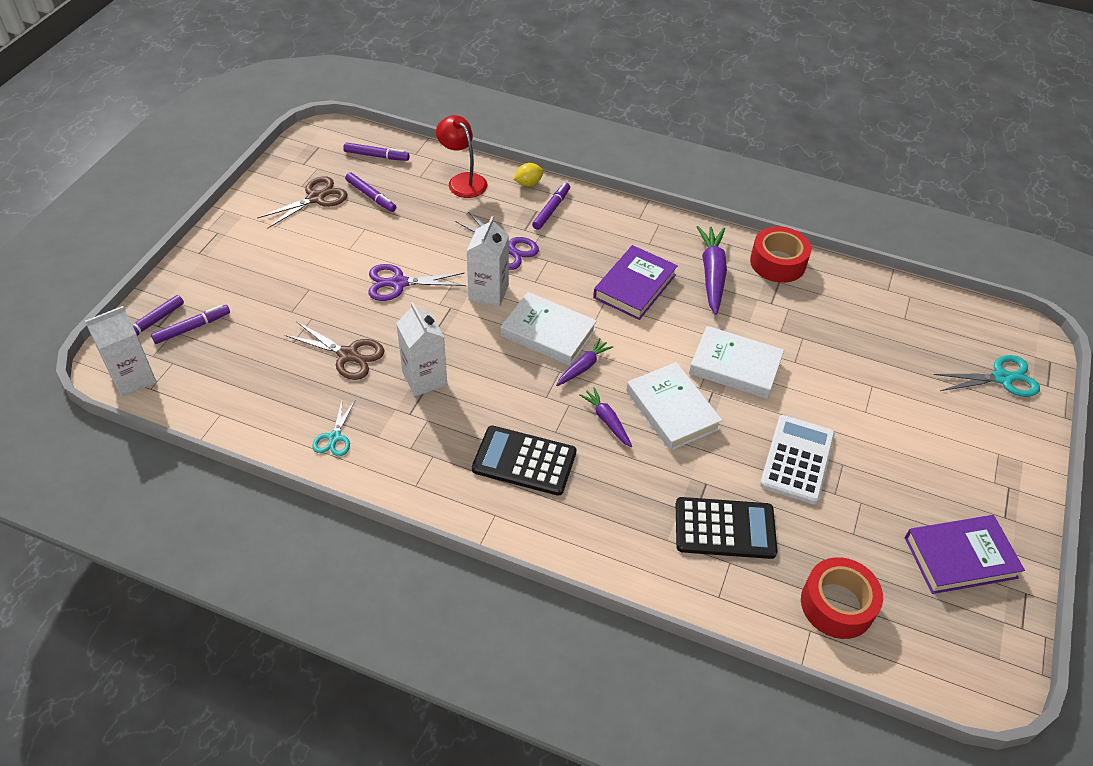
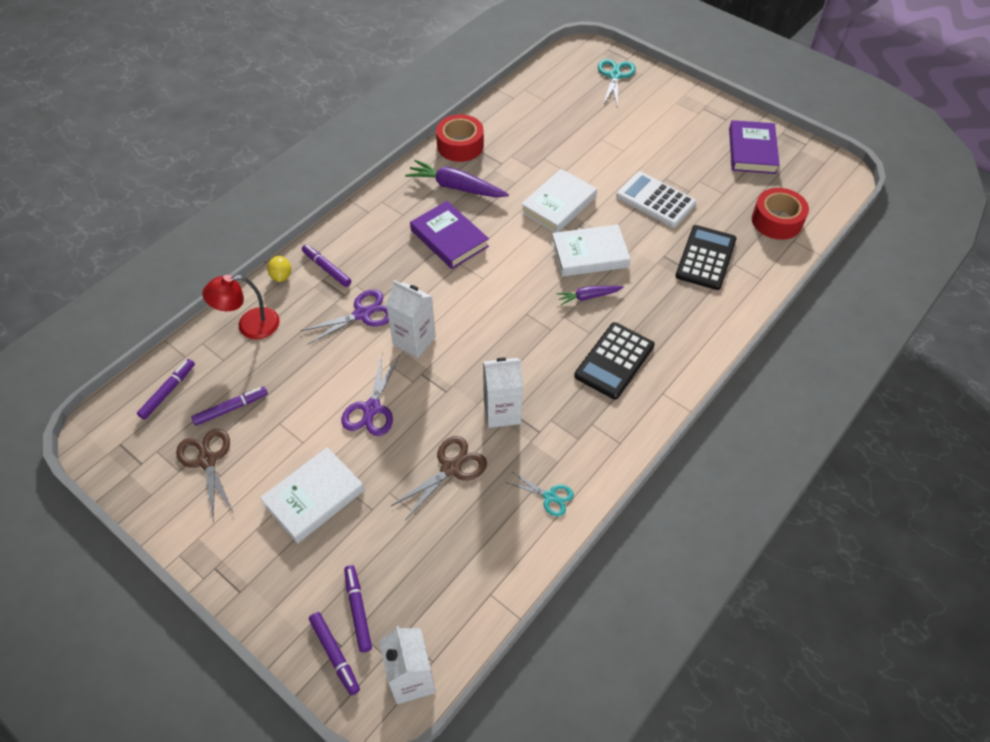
camera: 70 degrees left, 5 degrees up
(548, 333) = (480, 310): white book -> white book (314, 497)
(583, 366) = (527, 296): purple carrot -> none

